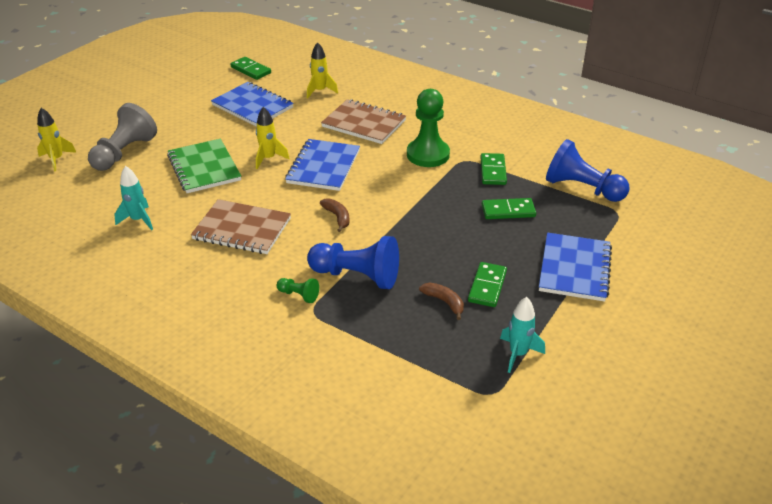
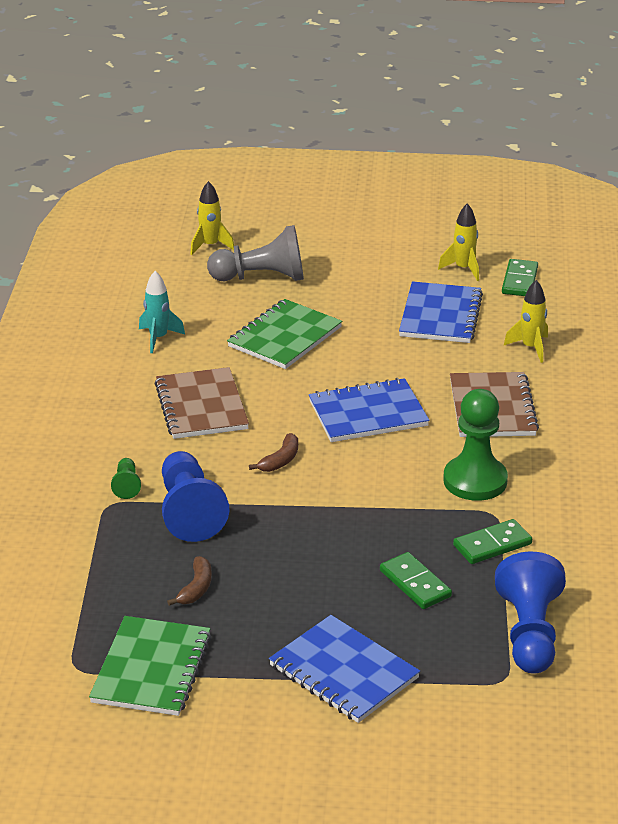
camera: 60 degrees right, 5 degrees down
(268, 158) = (345, 370): yellow rocket -> yellow rocket (463, 269)
(487, 286) = (250, 611): green domino -> none
(518, 354) = (151, 669): turquoise rocket -> green notebook
(574, 269) = (343, 672): blue notebook -> blue notebook turned 60 degrees clockwise

